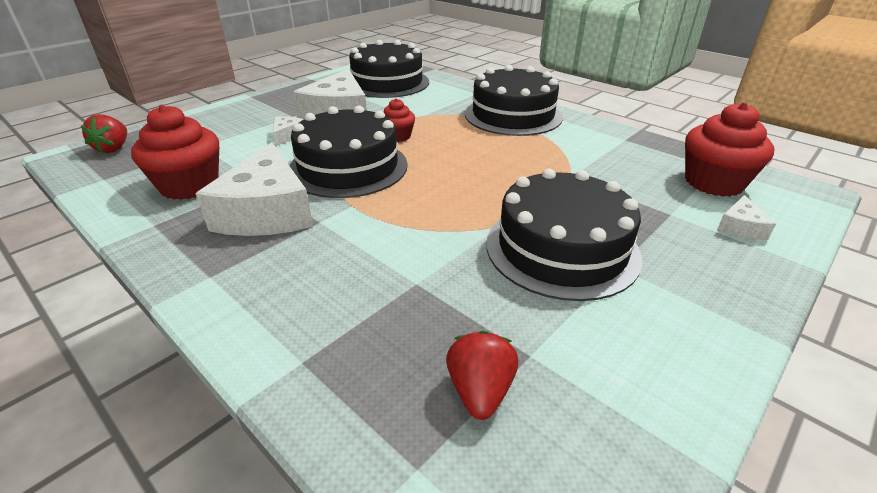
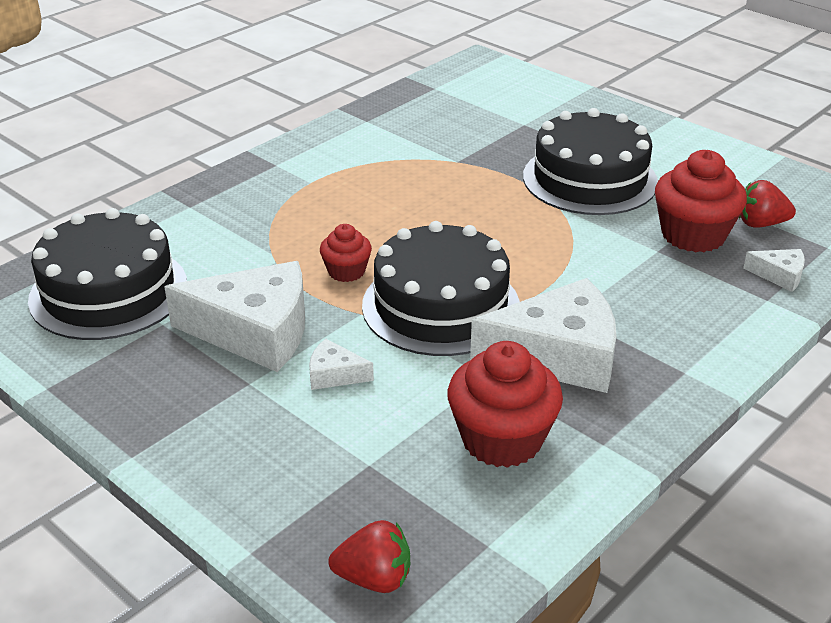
camera: 90 degrees left, 0 degrees up
(513, 115) = (284, 182): black cake -> none
(713, 182) = (465, 95): red cupcake -> red cupcake (693, 235)
(740, 227) = (541, 100): white cheese -> white cheese (779, 275)

